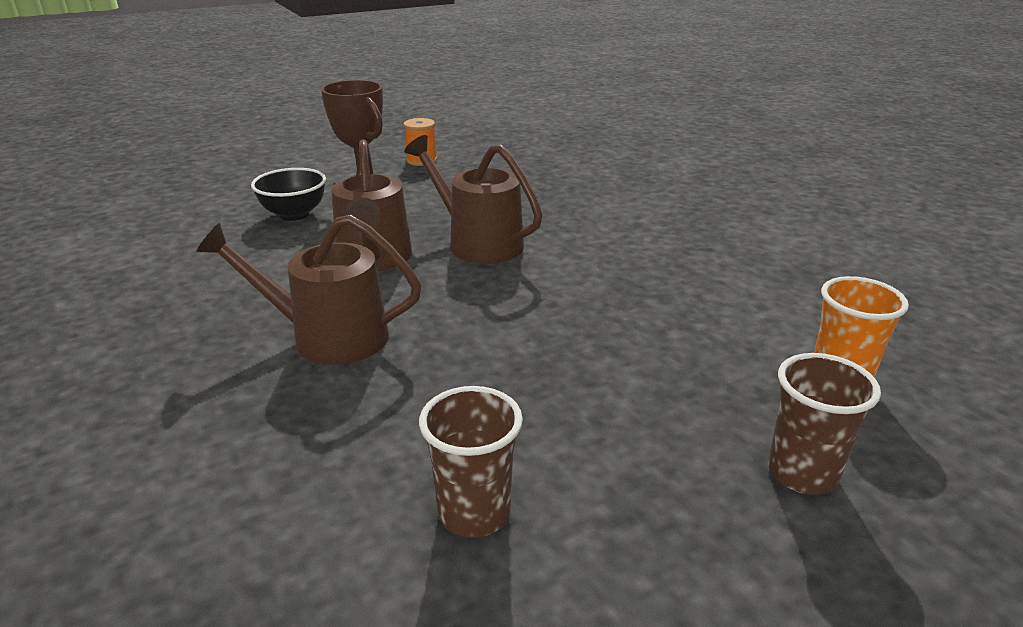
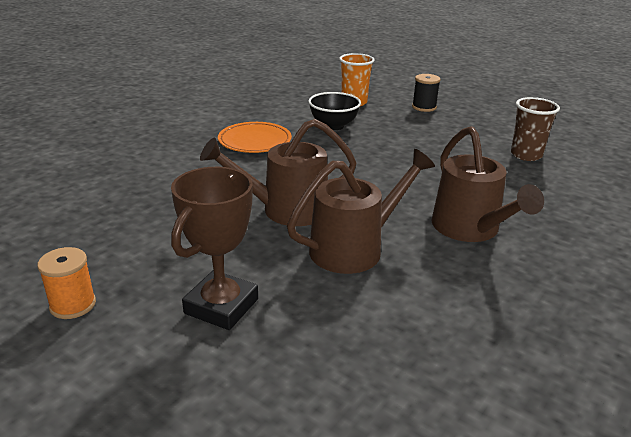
camera: 115 degrees left, 0 degrees up
(294, 214) = (299, 340): black bowl -> black bowl (333, 126)
(477, 242) = (286, 210): brown watering can -> brown watering can turned 60 degrees clockwise
(673, 256) = (255, 141): none -> orange plate
(802, 473) = (424, 107): brown cup -> black spool

